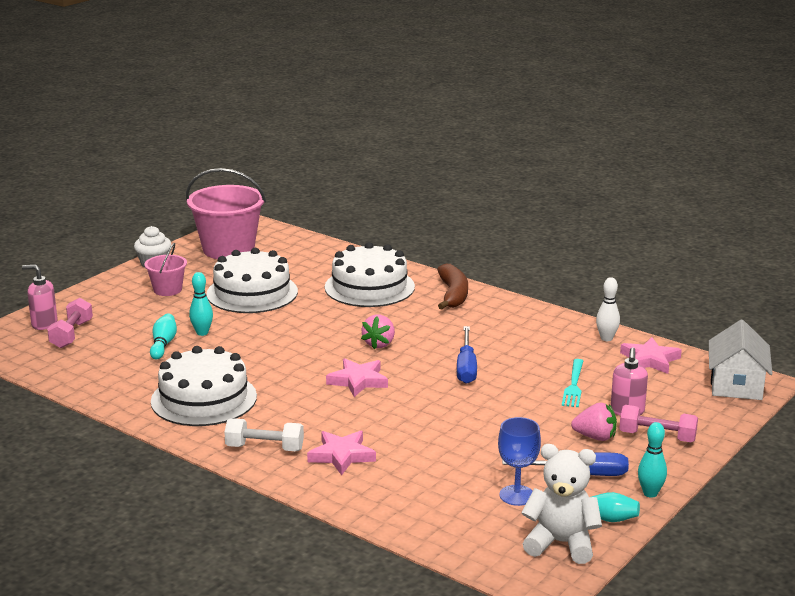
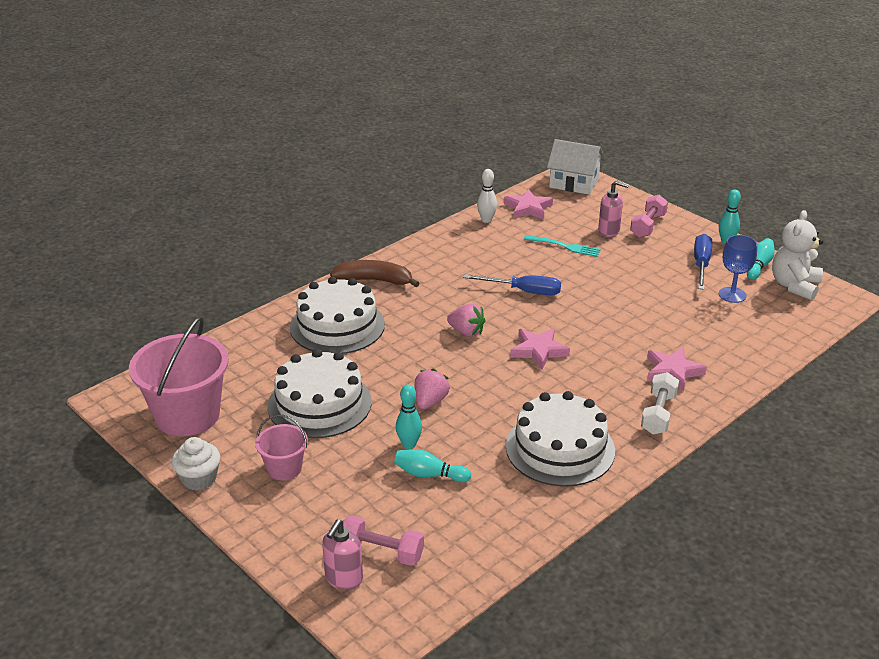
camera: 80 degrees left, 10 degrees up
(595, 437) = (647, 250): pink strawberry -> pink strawberry (430, 401)

